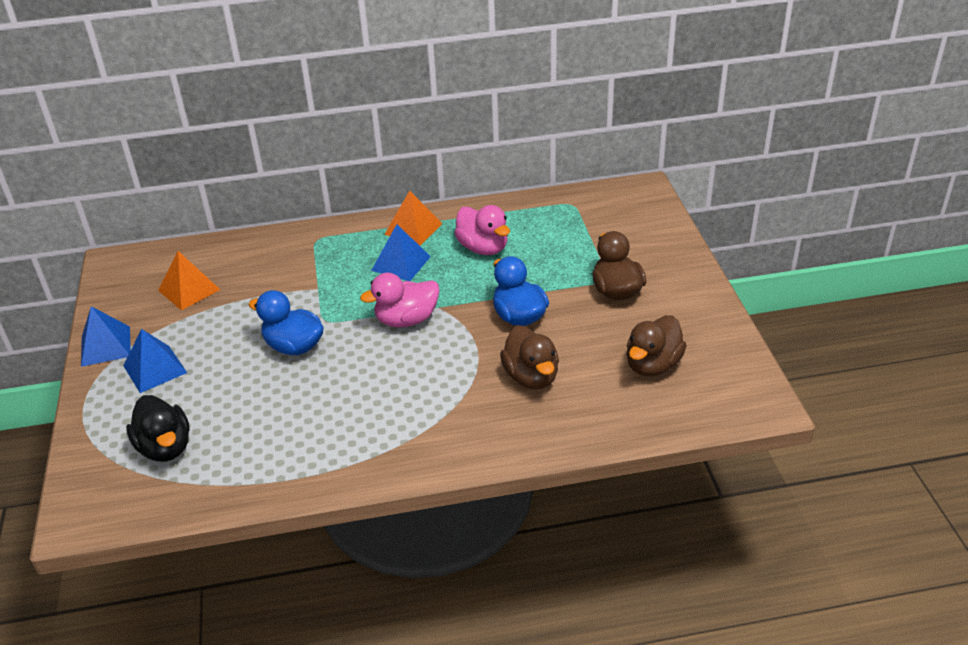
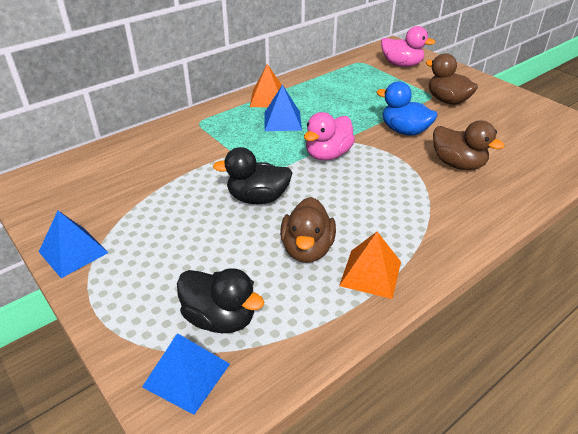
camera: 30 degrees left, 0 degrees up
(155, 369) = (144, 255): blue pyramid -> blue pyramid (186, 375)
(189, 290) = (118, 184): orange pyramid -> orange pyramid (370, 273)
(294, 346) = (257, 198): blue duck -> black duck
(483, 248) = (331, 98): pink duck -> pink duck (401, 65)
(652, 365) = (522, 134): brown duck -> brown duck (307, 249)

